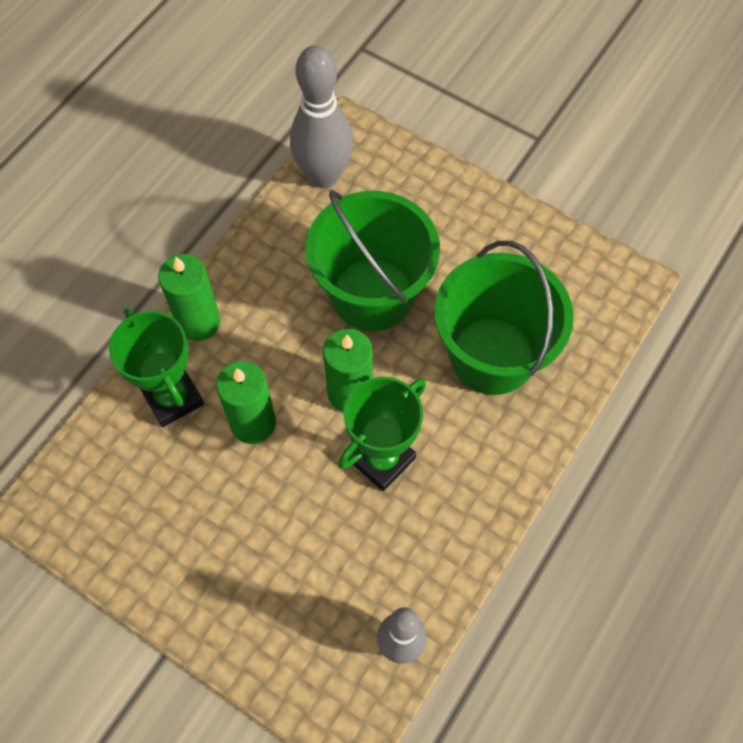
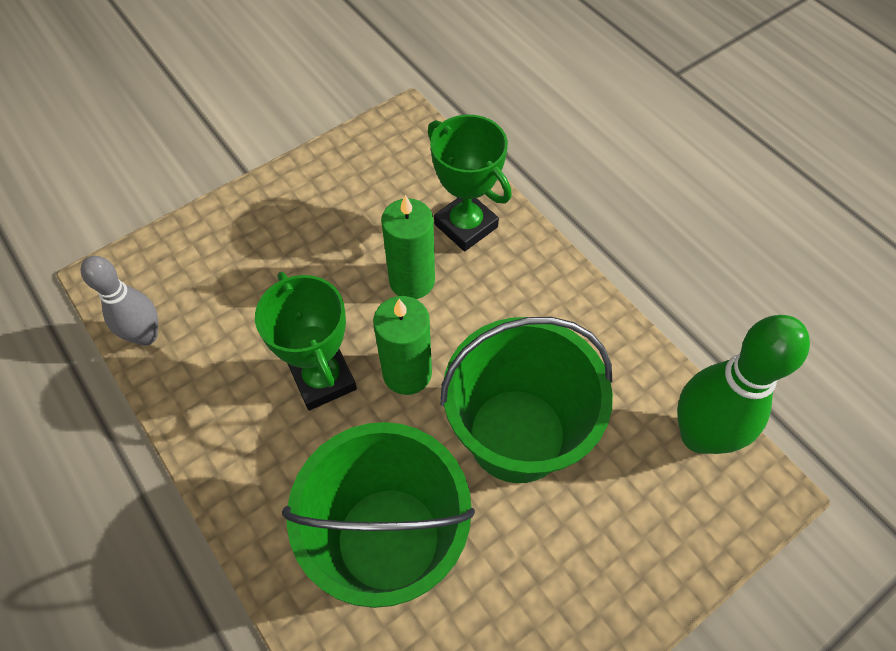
camera: 110 degrees right, 5 degrees down
(172, 397) = (466, 225): green trophy -> green trophy turned 60 degrees clockwise
(199, 322) = (539, 264): green candle -> none
(324, 175) = (699, 435): grey bowling pin -> green bowling pin

